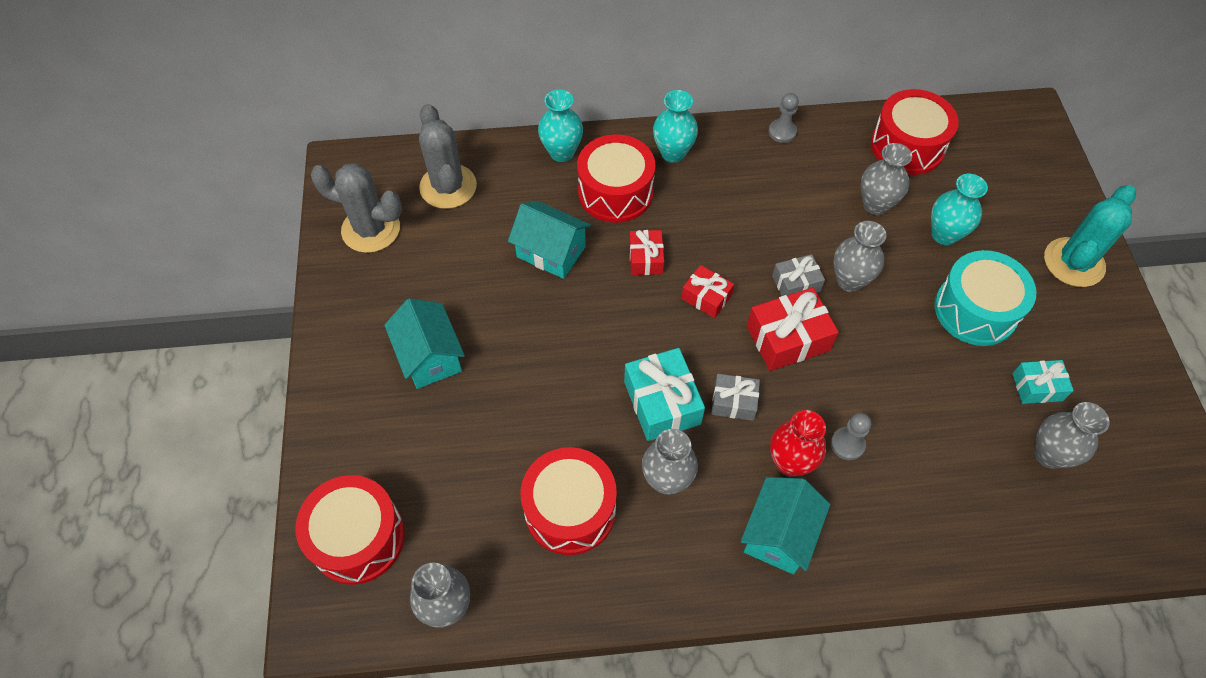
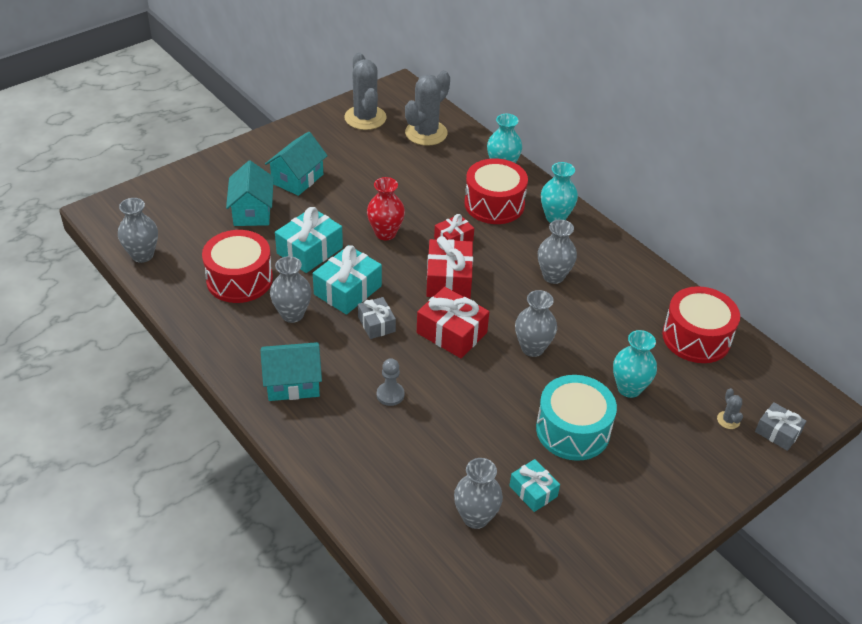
camera: 55 degrees right, 15 degrees down
(358, 538) = (160, 203): red drum -> none
(551, 252) = (418, 195): turquoise house -> turquoise house (252, 211)
(569, 408) = (310, 250): none -> turquoise gift
(706, 297) = (449, 279): red gift -> red gift, size x1.65
(782, 132) = (634, 264): grey pawn -> none
(790, 462) = (352, 369): red vase -> red vase (385, 233)
(796, 283) = (502, 320): grey gift -> grey gift (777, 432)
(875, 205) = (617, 338): grey vase -> grey vase (553, 276)
(1019, 186) = (728, 420): none -> grey cactus
(1073, 262) = (682, 480): turquoise cactus -> none

